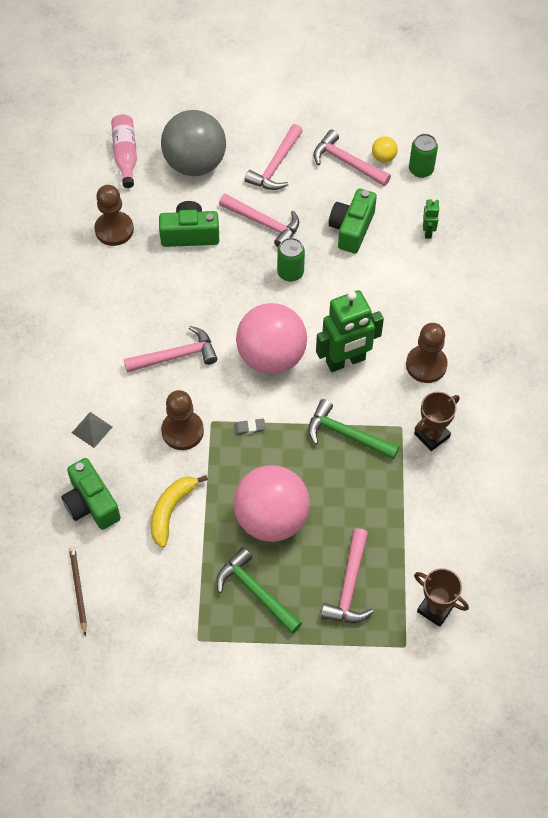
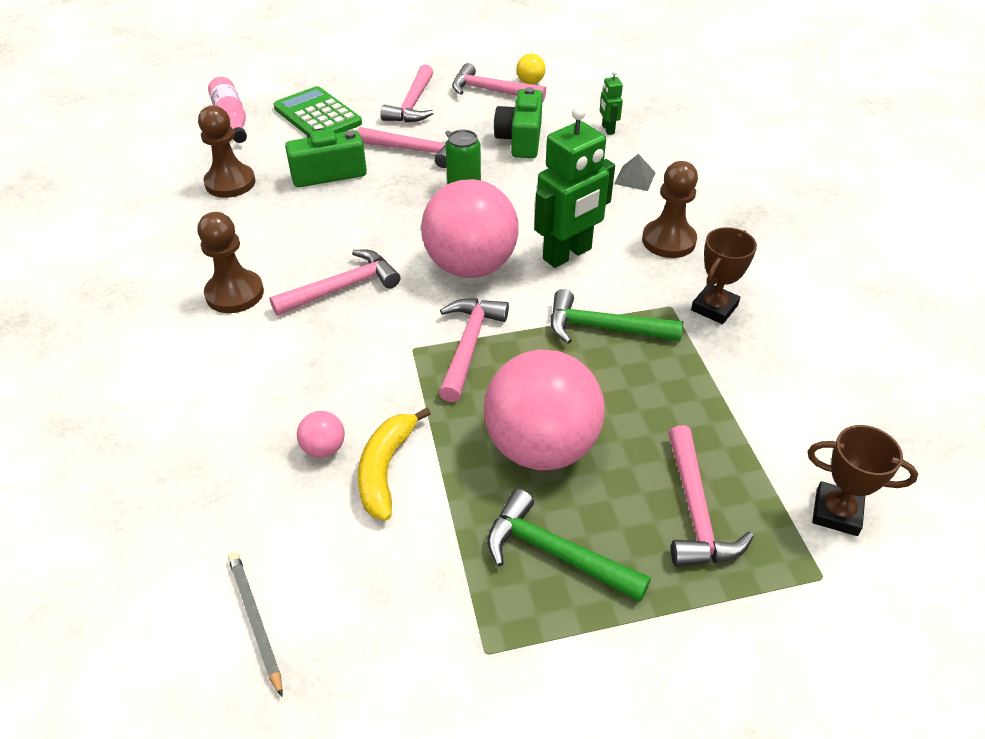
camera: 15 degrees left, 15 degrees down
(78, 589) = (255, 621): brown pencil -> grey pencil
(91, 503) = (255, 486): green camera -> none
(92, 429) = (238, 391): grey pyramid -> grey pyramid (634, 178)
(137, 486) = (324, 448): none -> pink ball
(182, 431) = (374, 367): brown pawn -> brown pawn (235, 293)
(195, 164) = (317, 116): grey ball -> green calculator
(249, 428) = (469, 345): grey eraser -> pink hammer
(421, 169) = (575, 85): green can -> none

